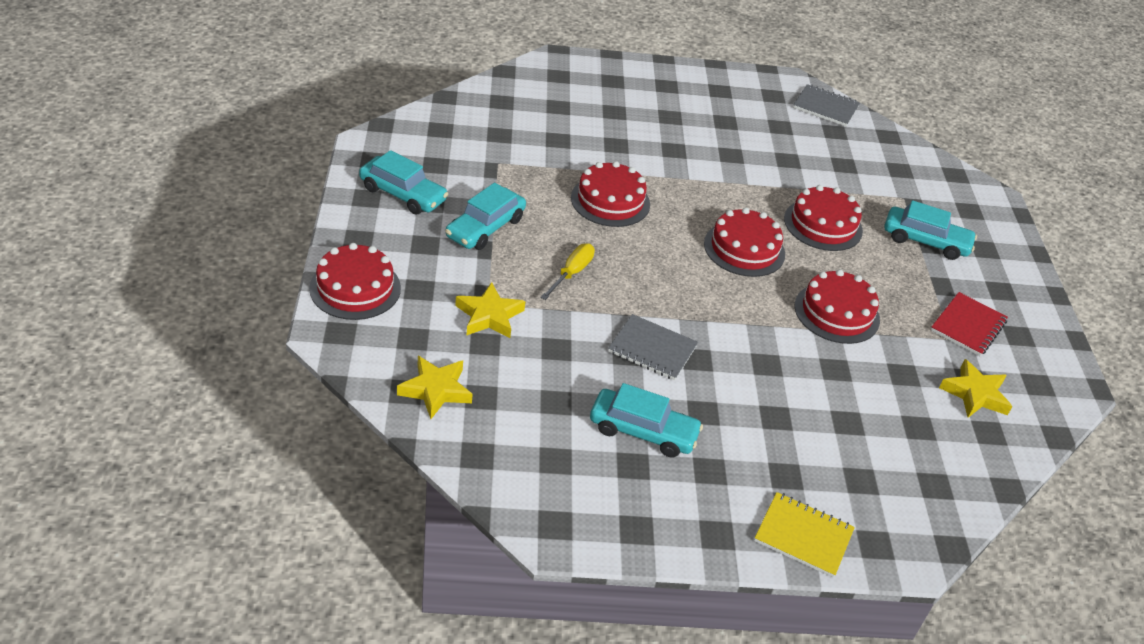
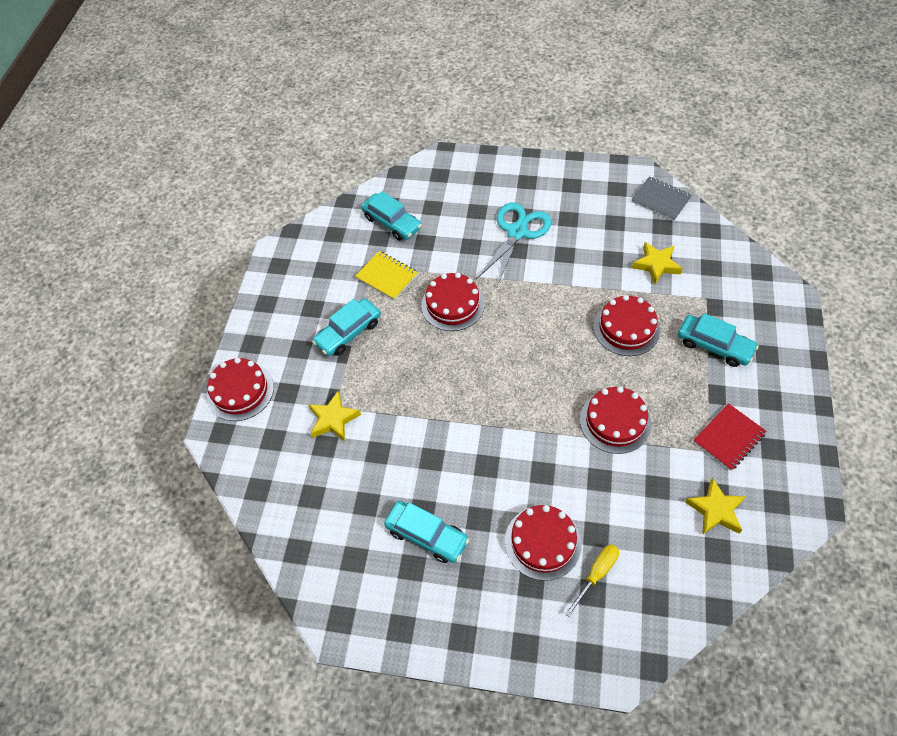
camera: 20 degrees right, 15 degrees up
(403, 194) = (293, 300): turquoise car -> turquoise car (392, 222)
(436, 390) = (279, 489): yellow star -> yellow star (656, 265)
(571, 273) = (405, 378): yellow screwdriver -> yellow screwdriver (596, 574)
(652, 349) = (452, 455): grey notebook -> none
(668, 133) = (517, 232): none -> turquoise scissors
(744, 249) = (552, 354): red cake -> red cake (543, 542)
(803, 536) = (531, 645): yellow notebook -> yellow notebook (387, 276)

